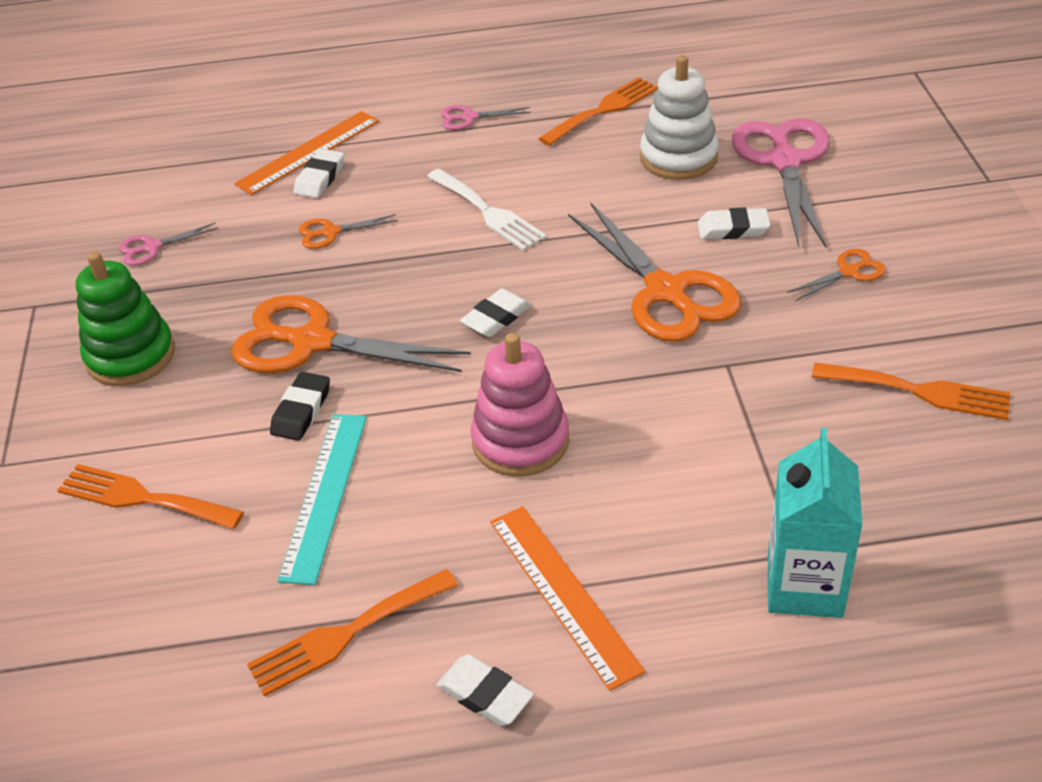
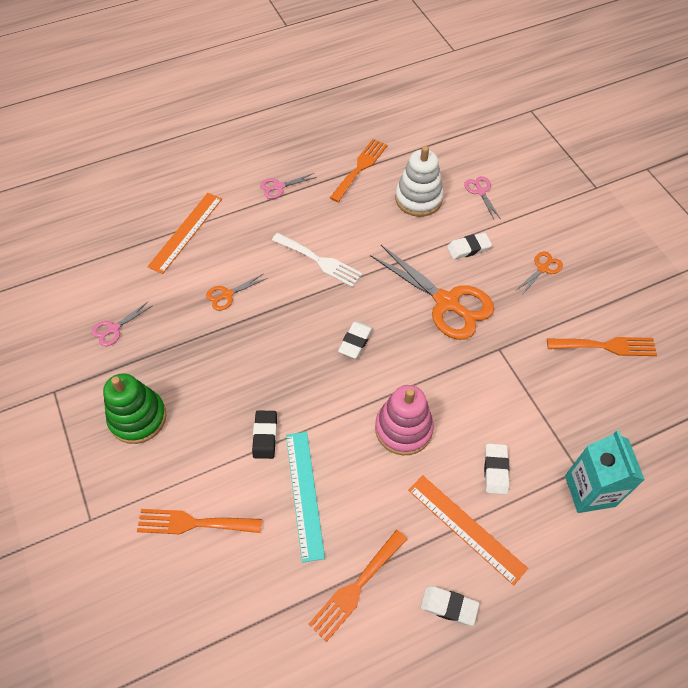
camera: 20 degrees left, 15 degrees up
(311, 342) = (250, 383): orange scissors -> none
(320, 178) = (202, 252): white eraser -> white eraser (495, 470)
(785, 161) = (480, 191): pink scissors -> pink scissors, size x0.46

